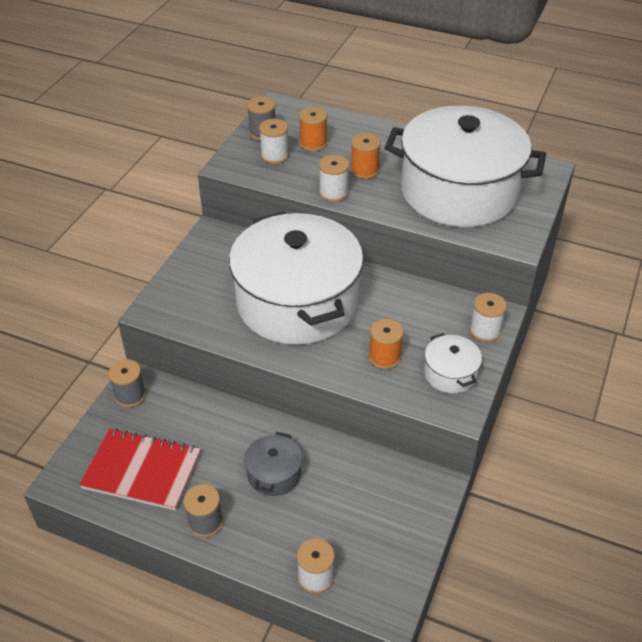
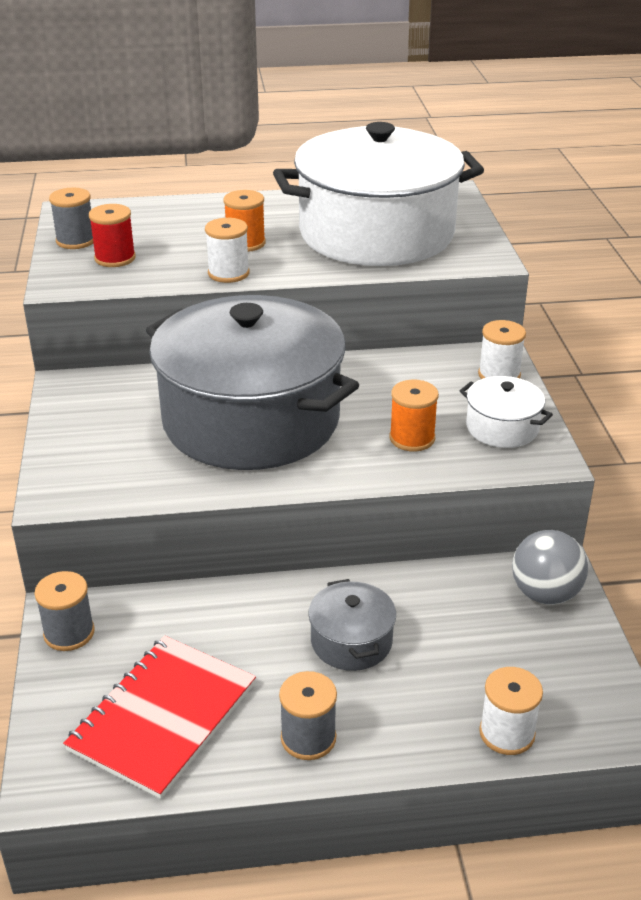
camera: 30 degrees left, 10 degrees down
(142, 471) = (163, 717): red notebook -> red notebook turned 45 degrees counterclockwise
(274, 156) = (115, 258): white spool -> red spool
(297, 302) = (251, 420): white pot -> grey pot
(313, 143) = (154, 235): orange spool -> none
(415, 498) = (545, 594): none -> grey ball

